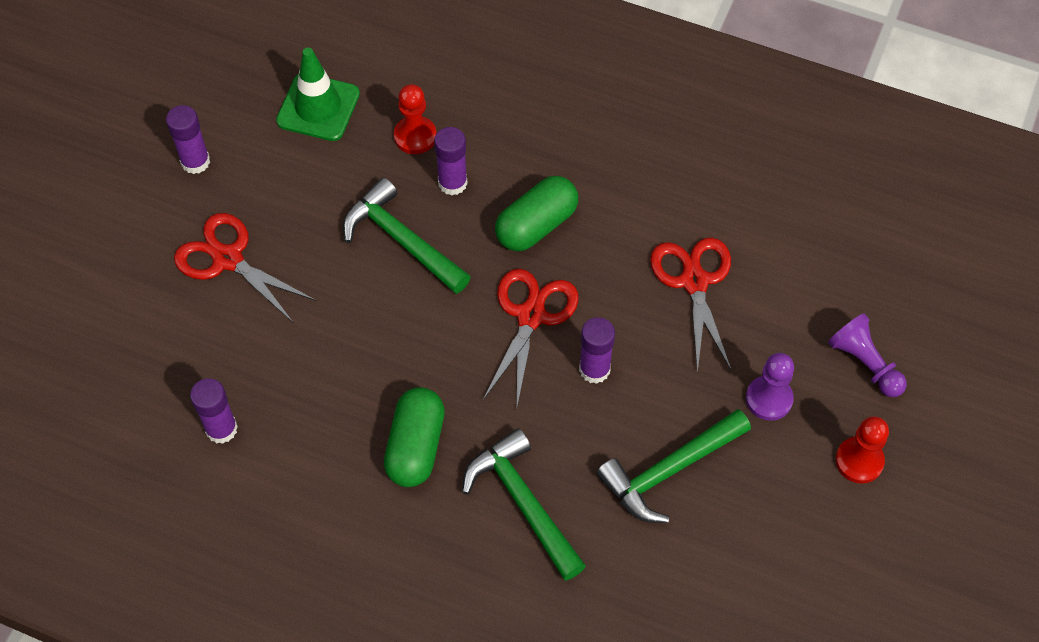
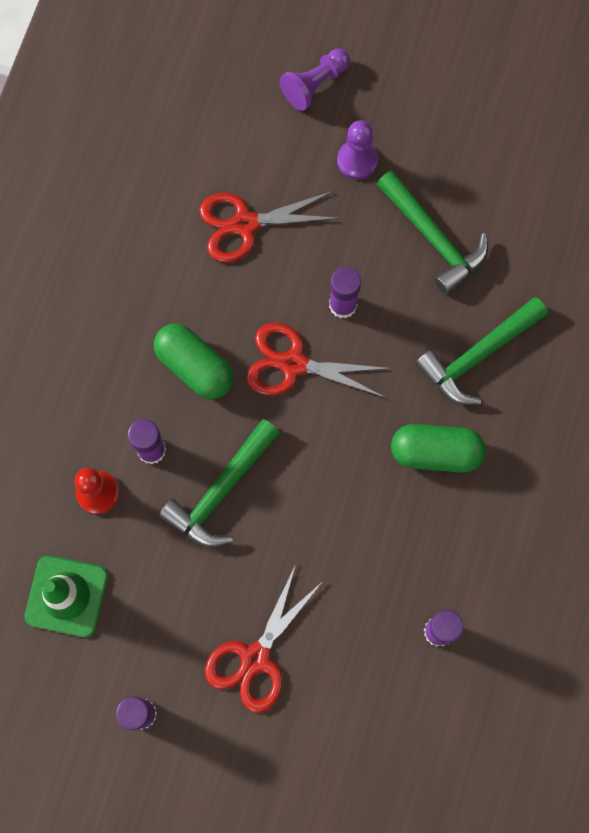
camera: 95 degrees left, 15 degrees up
(859, 461) = (407, 91): red pawn -> none

